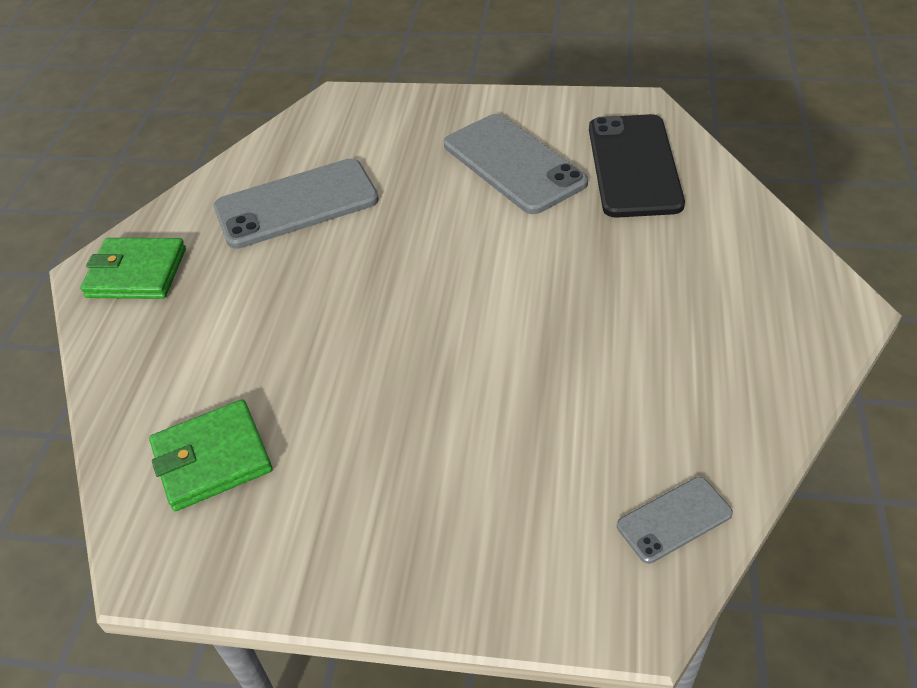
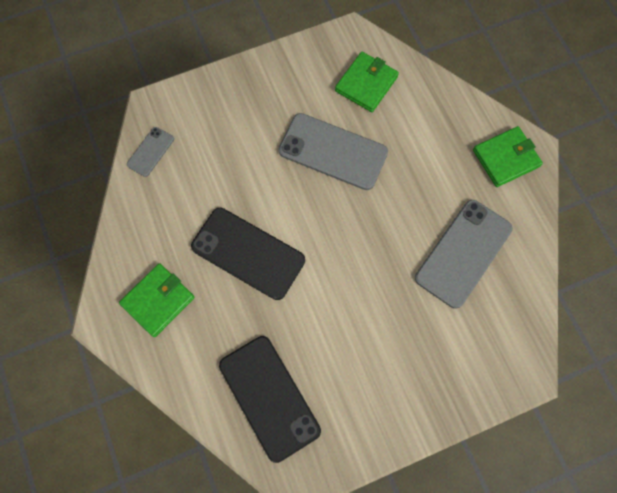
camera: 145 degrees right, 25 degrees up
(513, 163) = (351, 360): grey phone -> grey phone (333, 152)
(577, 304) = (248, 253): none -> black phone
(744, 300) = (158, 300): none -> green wallet

